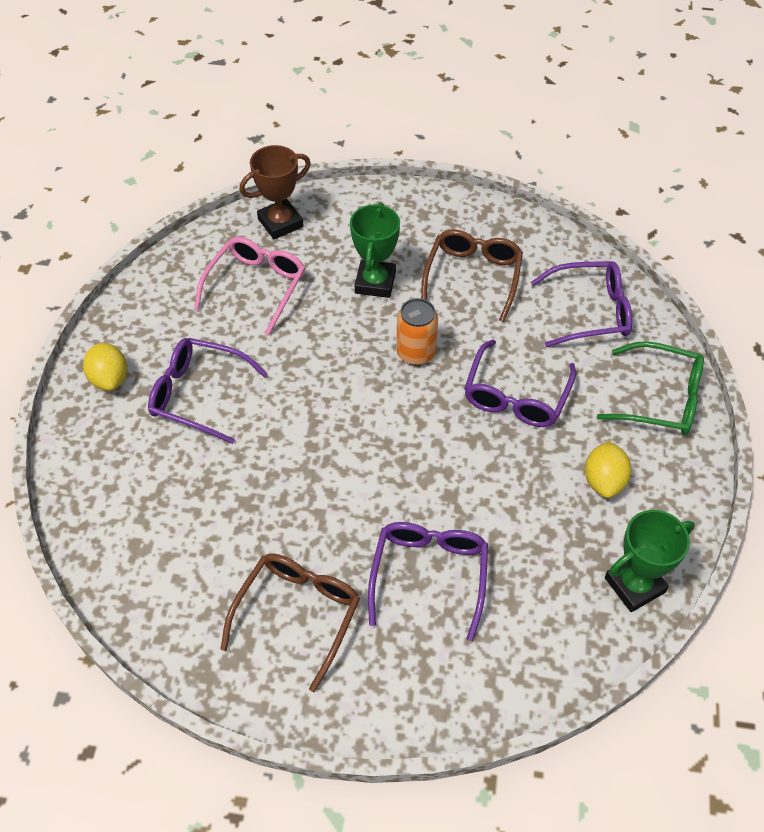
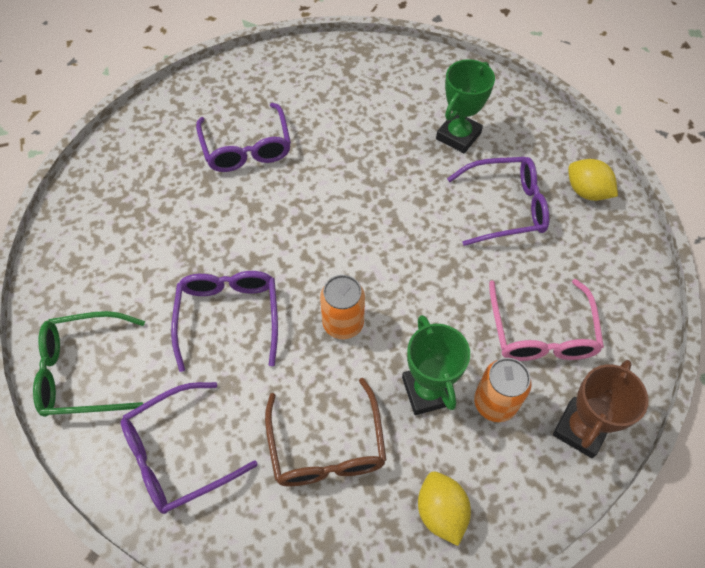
camera: 155 degrees right, 5 degrees up
(297, 615) = (325, 95): brown glasses -> none
(329, 258) = (495, 403): none -> orange can
(603, 481) = (127, 266): yellow lemon -> yellow lemon (441, 511)
(634, 585) = (88, 195): green trophy -> green trophy (458, 136)

